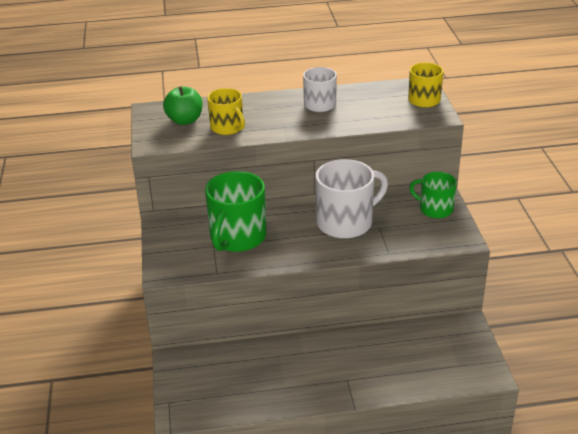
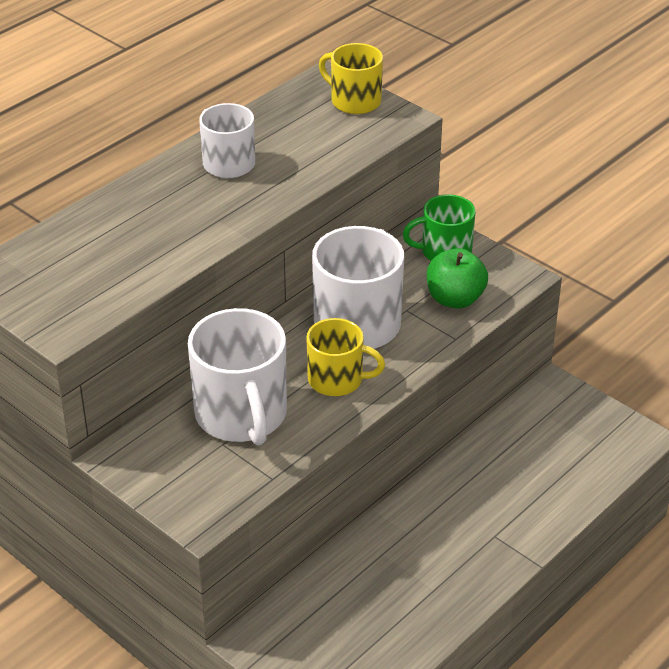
camera: 40 degrees left, 5 degrees up
(185, 120) = (64, 271): green apple -> green apple (455, 299)
(227, 127) = (143, 254): yellow mug -> yellow mug (337, 380)
(237, 237) = (241, 415): green mug -> white mug

